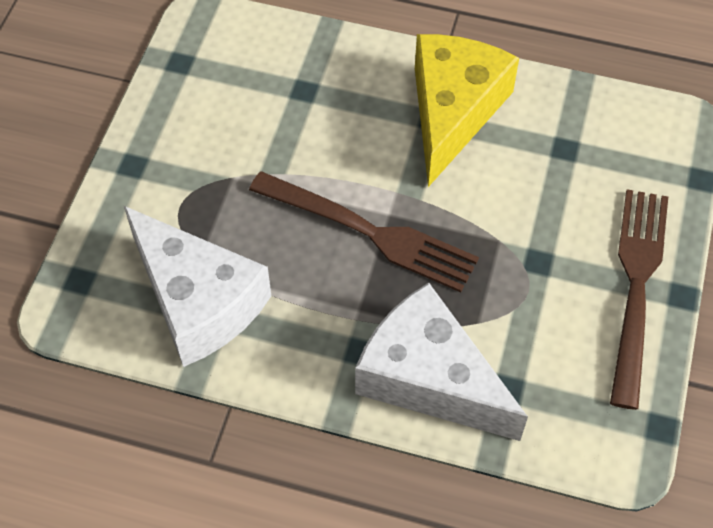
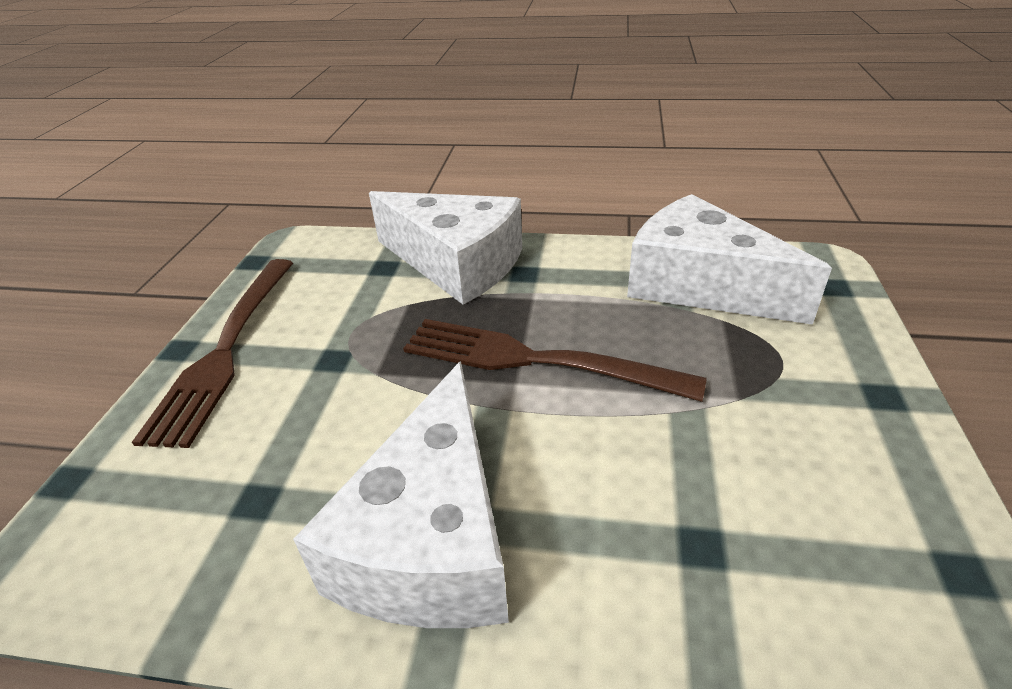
camera: 175 degrees right, 20 degrees down
(453, 111) = (432, 538): yellow cheese -> white cheese

